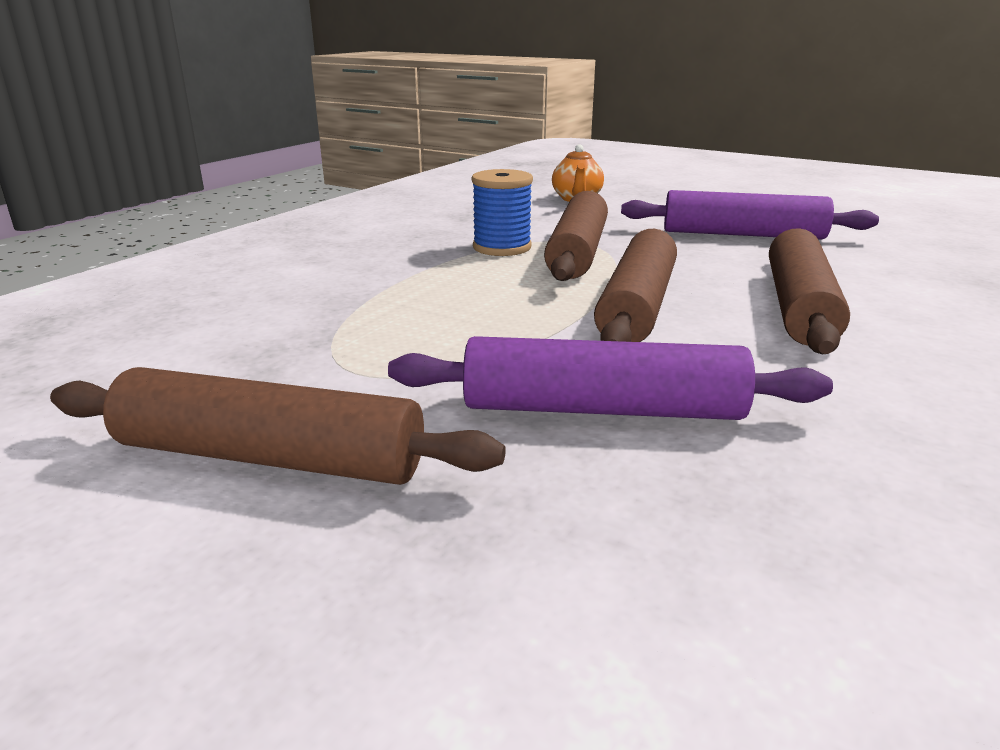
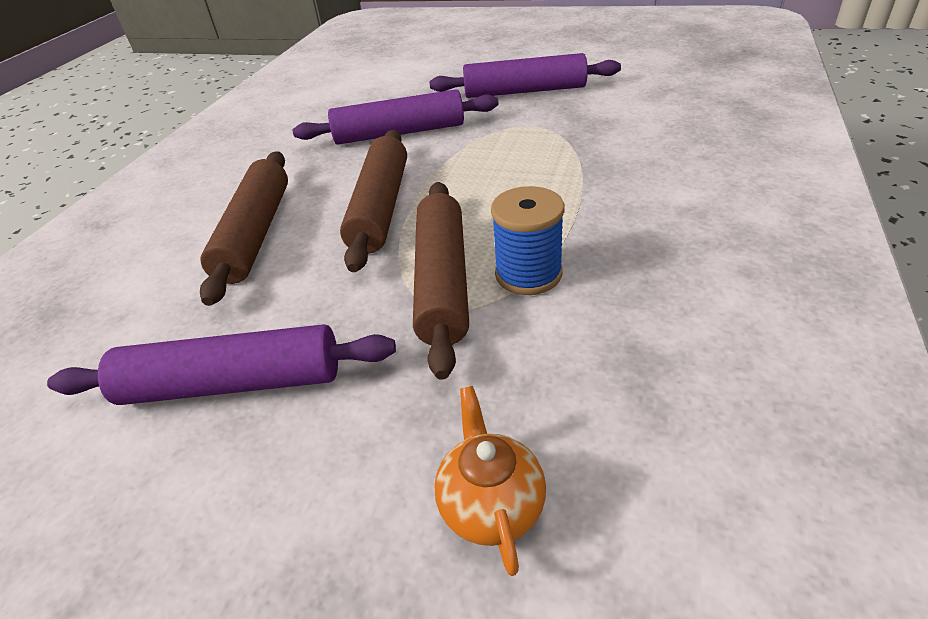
camera: 170 degrees right, 15 degrees up
(271, 458) = (524, 91): brown rolling pin -> purple rolling pin

